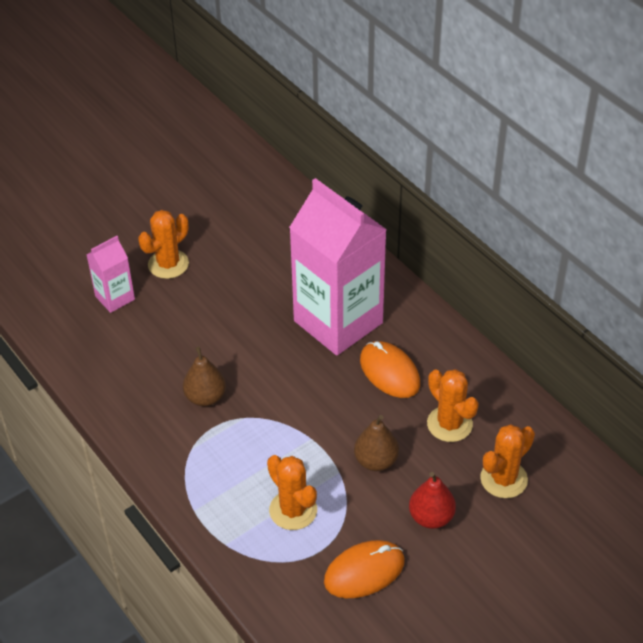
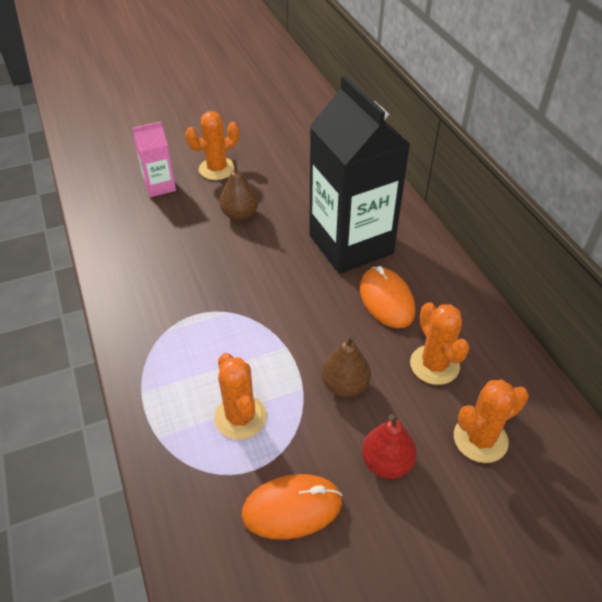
camera: 15 degrees right, 0 degrees up
(205, 397) = (200, 285): brown pear -> brown pear (240, 215)
(338, 322) = (351, 244): pink carton -> black carton

